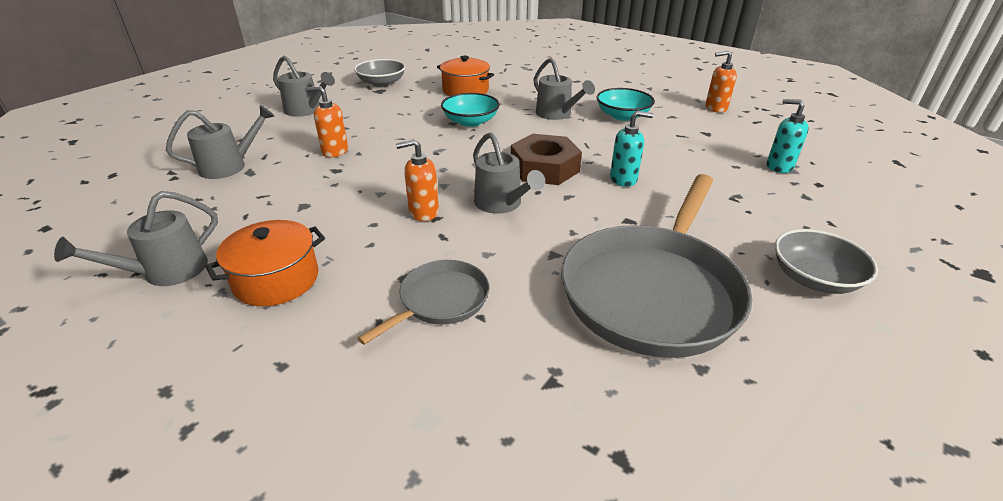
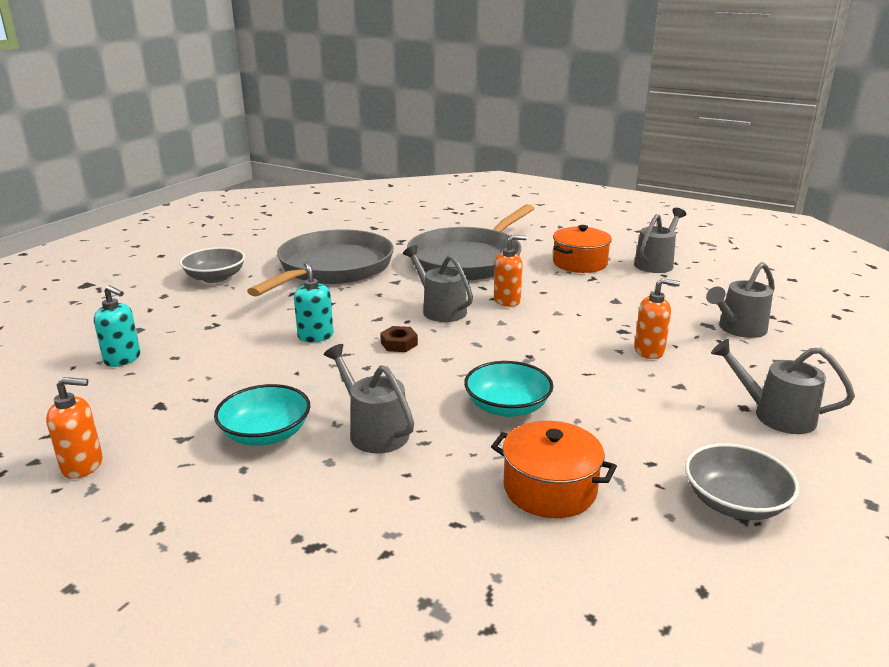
camera: 175 degrees right, 10 degrees down
(440, 300) = (468, 260): grey pan -> grey pan, size x2.03
(544, 168) = (399, 344): brown nut -> brown nut, size x0.48
(623, 179) = (315, 336): turquoise soap dispenser -> turquoise soap dispenser turned 75 degrees clockwise

